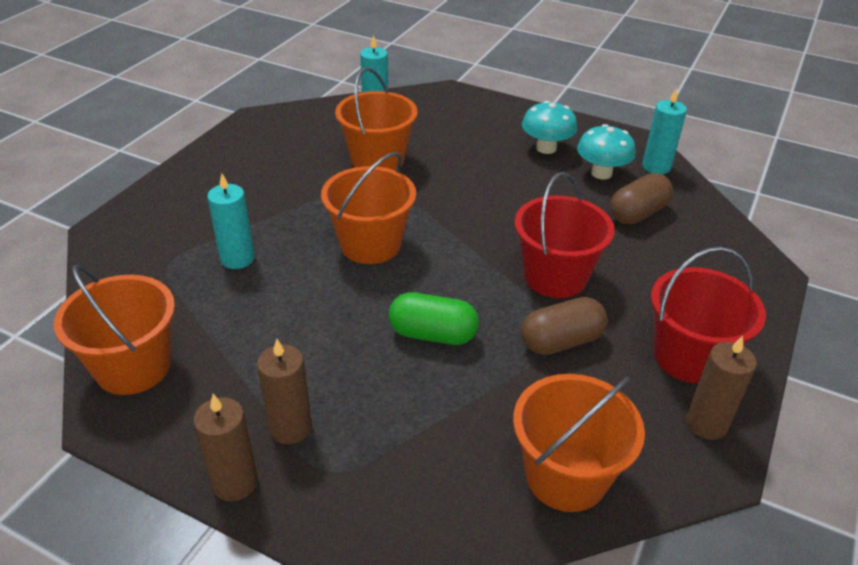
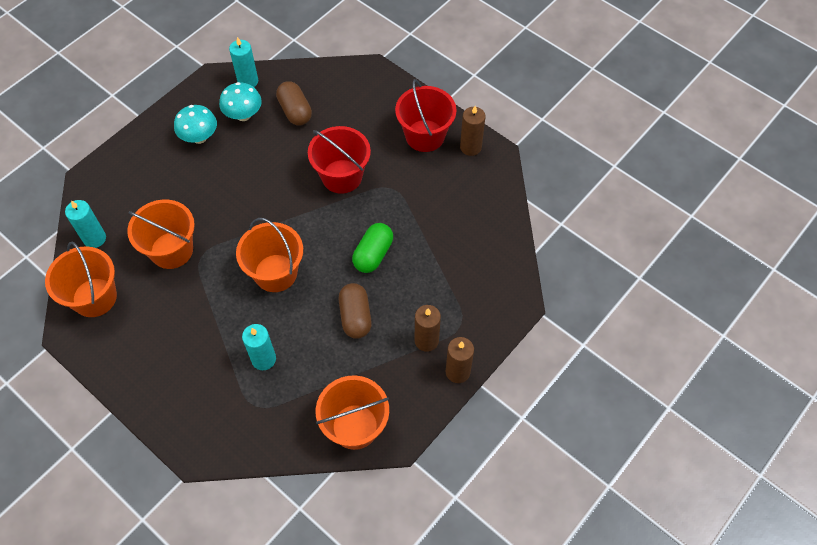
camera: 75 degrees left, 20 degrees up
(561, 341) = (397, 191): brown capsule -> brown capsule (355, 317)
(565, 476) = (488, 218): orange bucket -> orange bucket (94, 297)

